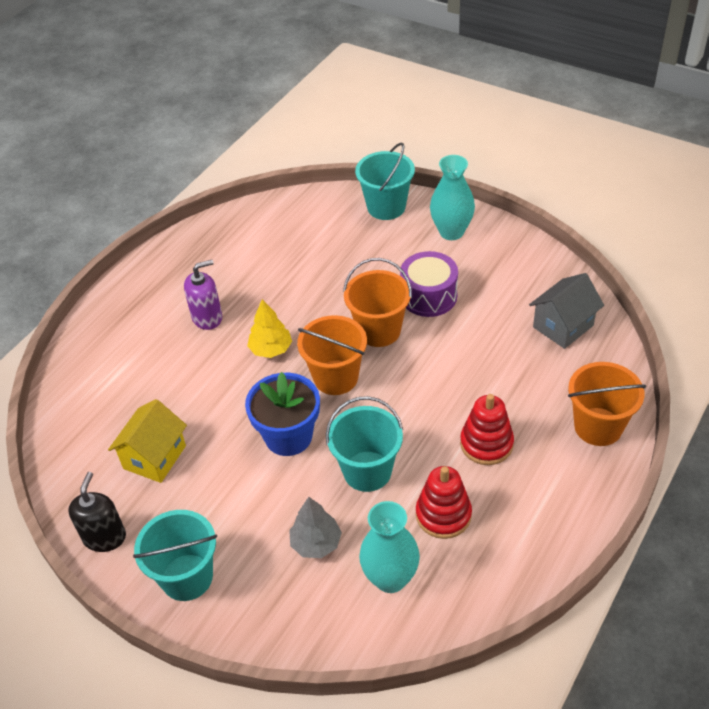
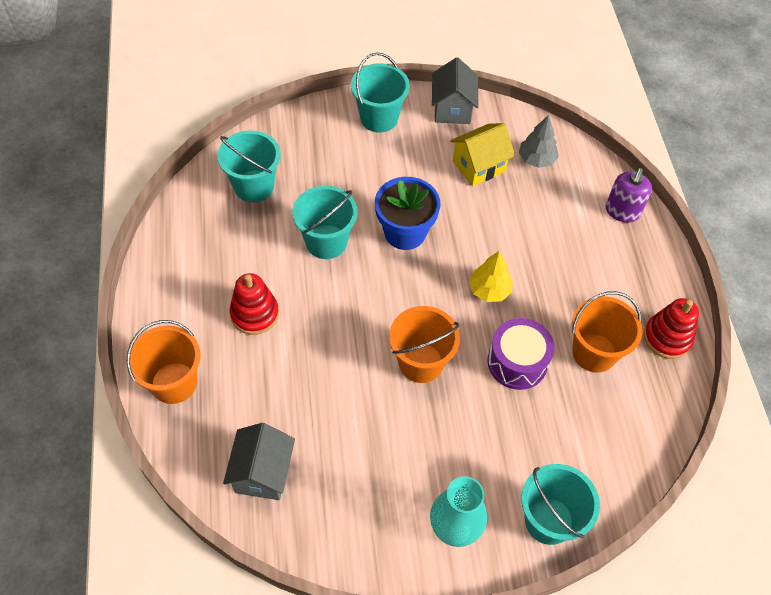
camera: 135 degrees right, 10 degrees up
(104, 537) = (452, 109): black soap dispenser -> grey house
(154, 457) = (479, 166): yellow house -> yellow house turned 75 degrees clockwise
(207, 317) = (569, 286): purple soap dispenser -> purple soap dispenser (622, 211)
(316, 543) = (319, 179): grey tree -> grey tree (536, 159)
(336, 377) = (415, 298): orange bucket -> orange bucket (594, 352)
(390, 578) = (254, 186): turquoise vase -> turquoise bucket
(429, 296) = (409, 428): purple drum -> purple drum (517, 362)
(443, 515) = (249, 244): red stacking toy -> red stacking toy (667, 338)

